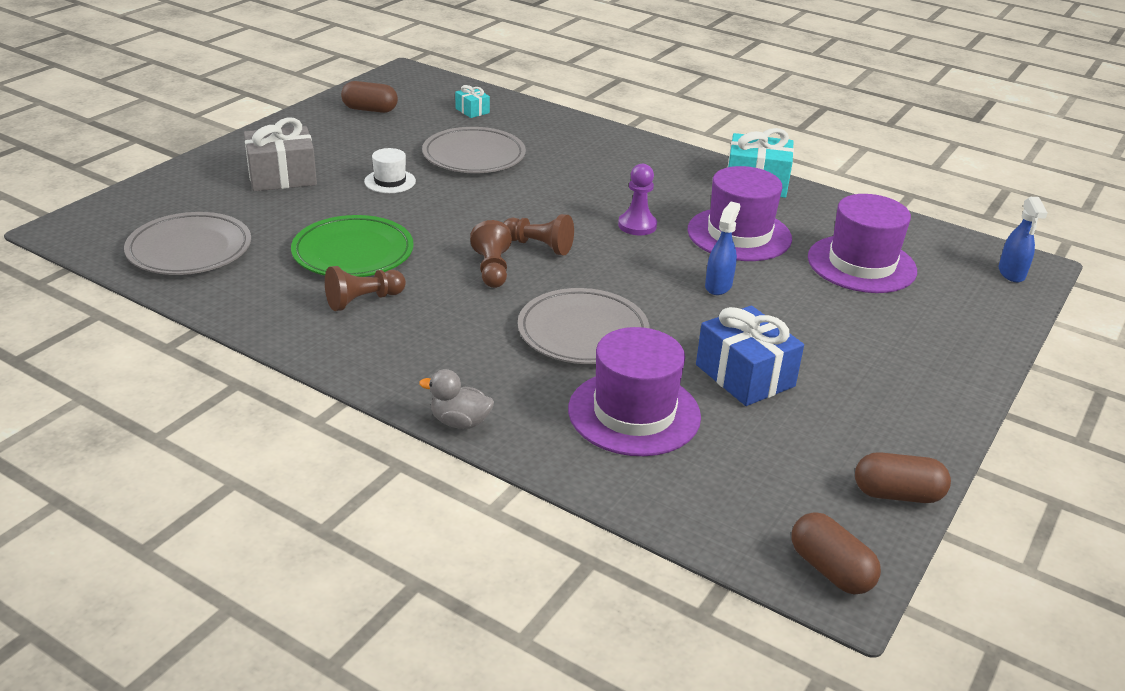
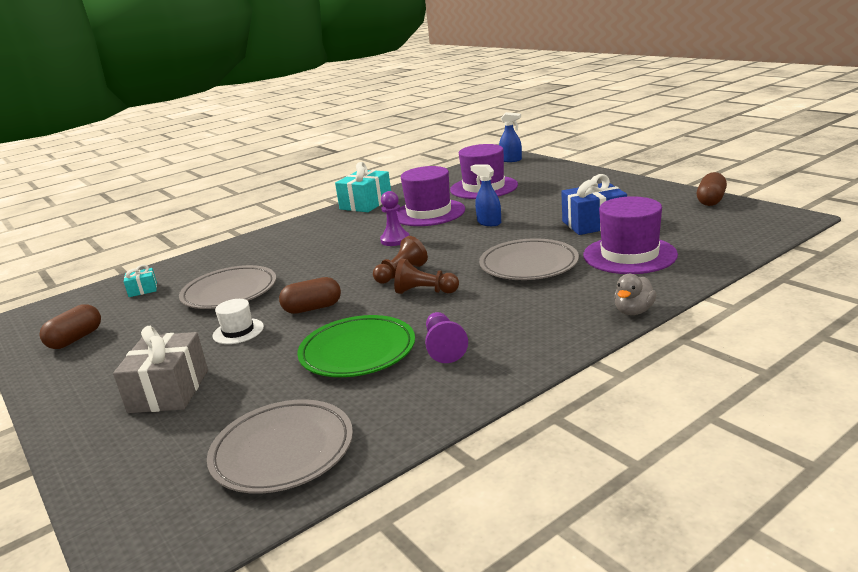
camera: 65 degrees left, 10 degrees down
(363, 300) = (443, 347): brown pawn -> purple pawn
(830, 570) = (778, 219): brown capsule -> brown capsule (312, 308)

